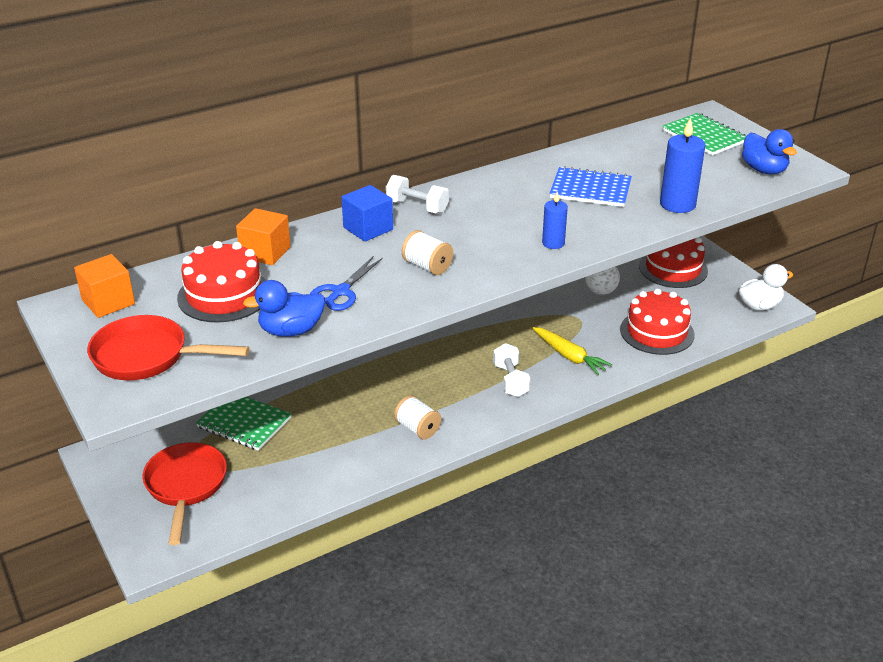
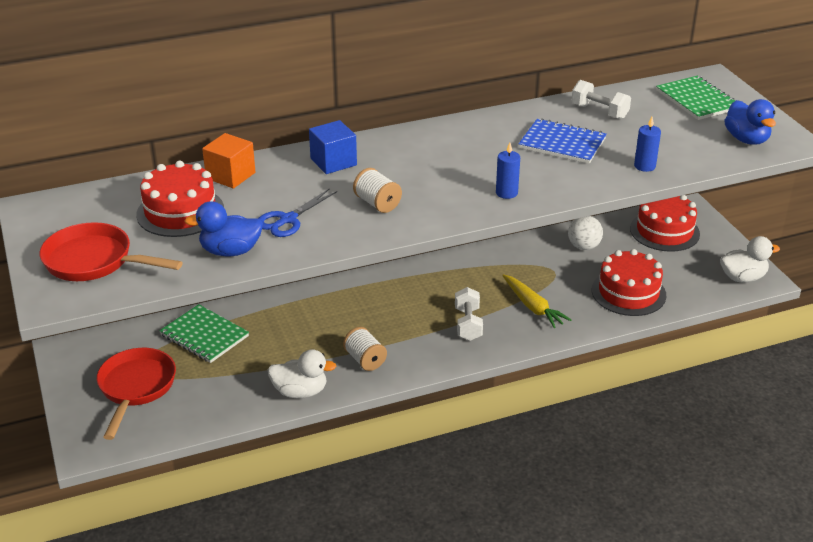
camera: 10 degrees right, 0 degrees up
(108, 302) = (75, 208): orange cube -> none
(360, 469) = (300, 392): none -> white duck
(417, 207) = (387, 146): white dumbbell -> white dumbbell (599, 111)
(677, 204) = (644, 166): blue candle -> blue candle, size x0.60

